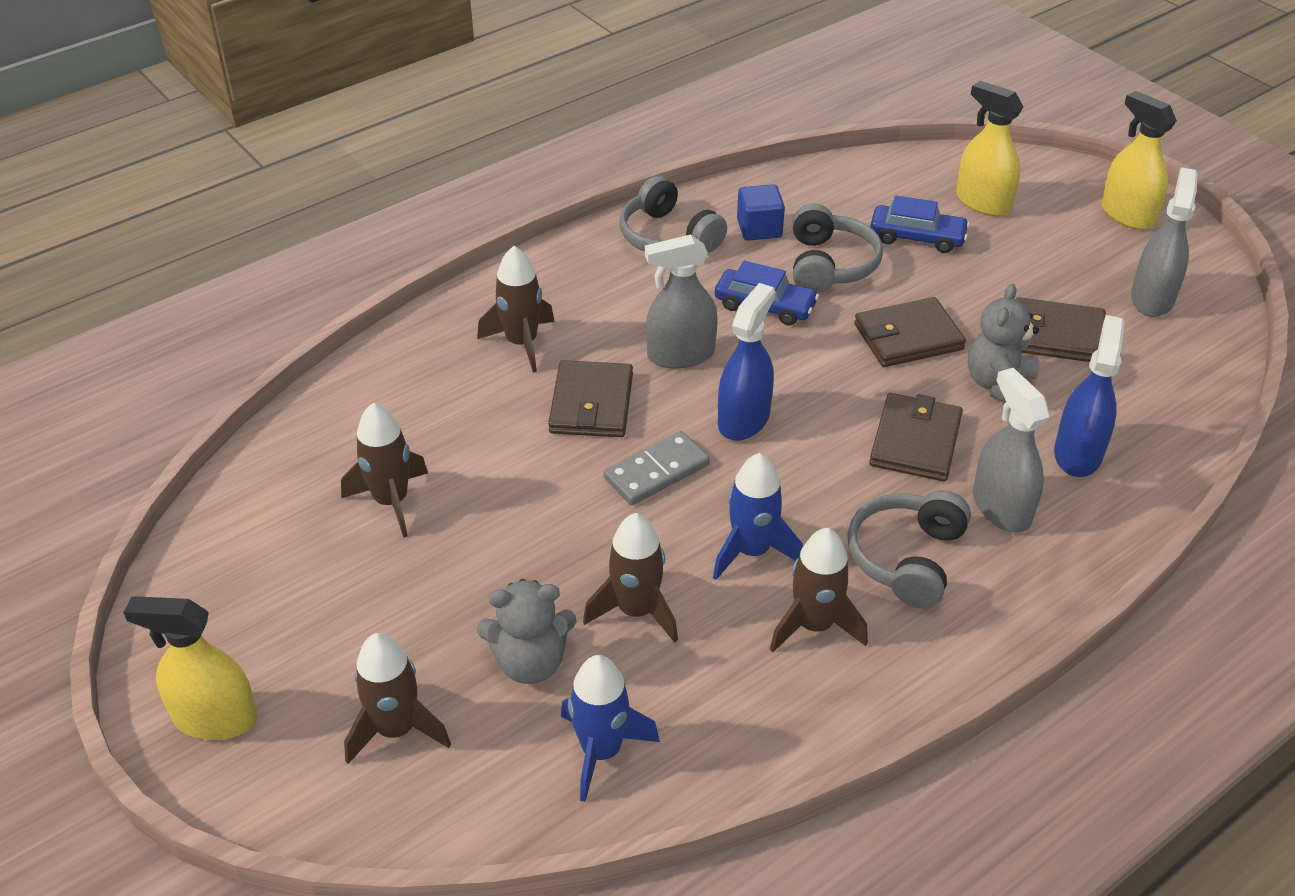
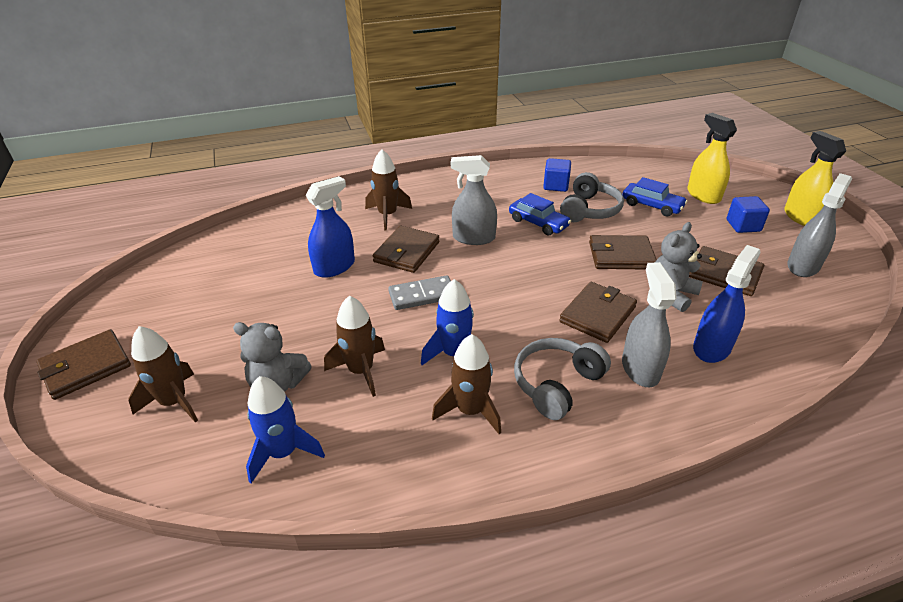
camera: 20 degrees right, 5 degrees down
(215, 718) = (86, 367): yellow spray bottle -> brown wallet
(391, 501) = (264, 277): brown rocket -> none
(668, 237) = (500, 180): grey headphones -> none
(743, 419) = (492, 279): blue spray bottle -> blue spray bottle (334, 267)
(1055, 247) = (743, 226): none -> blue cube

